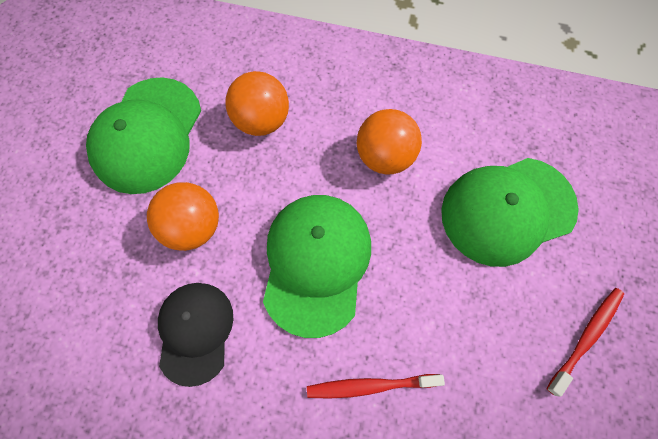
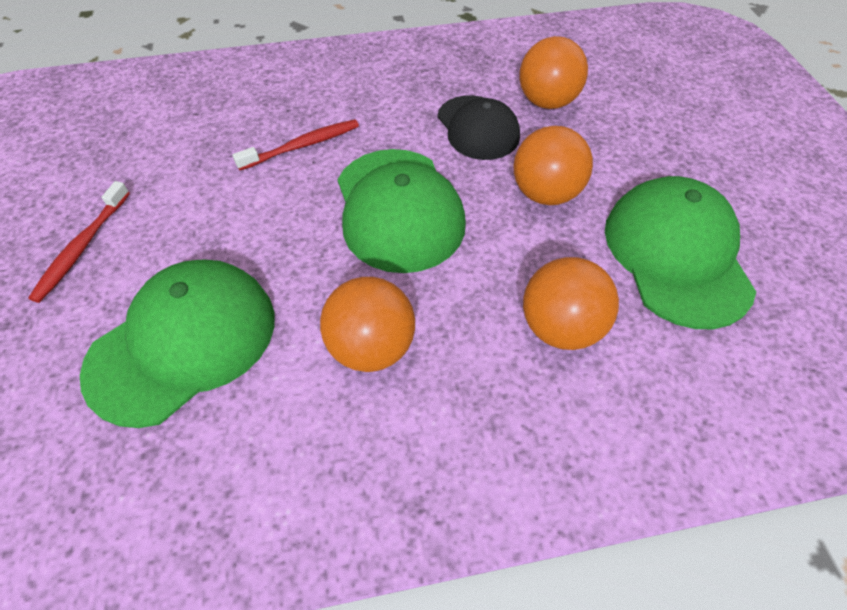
camera: 155 degrees right, 15 degrees down
(106, 338) = (546, 102): none -> orange ball

